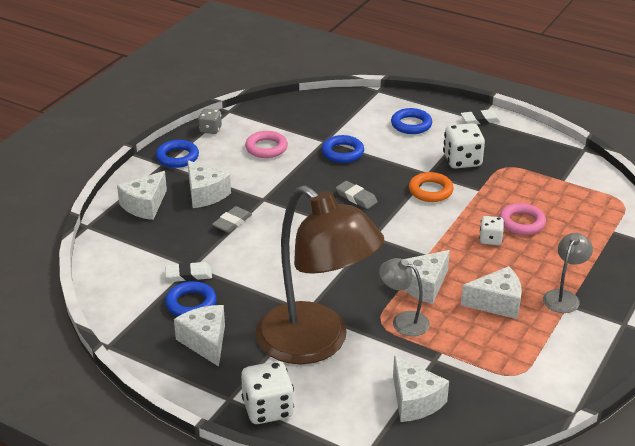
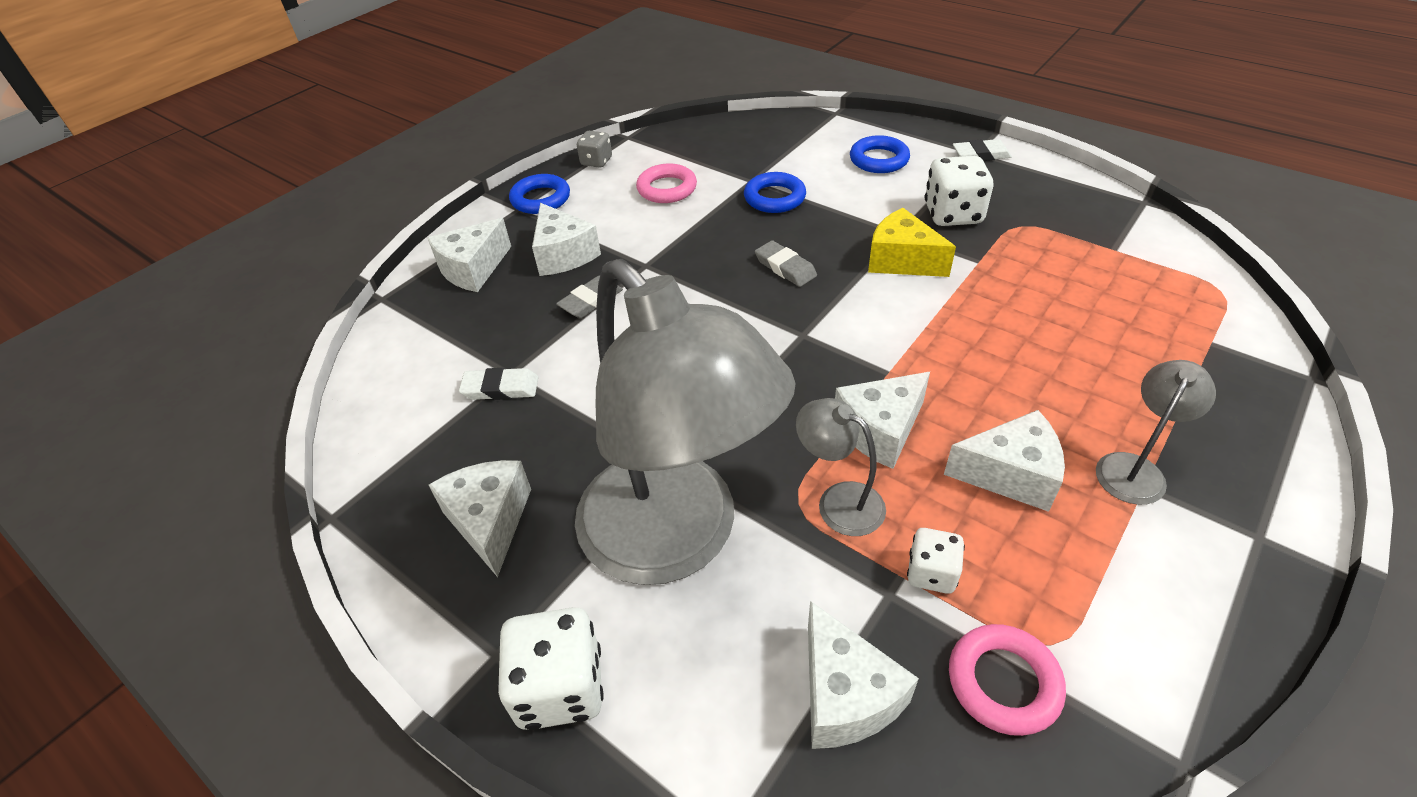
camera: 10 degrees right, 10 degrees up
(191, 303) = (488, 442): blue ring -> none
(316, 344) = (677, 540): brown lamp -> grey lamp
(430, 191) = (901, 260): orange ring -> yellow cheese
(490, 239) = (997, 348): white dice -> white dice (931, 573)
(521, 223) = (1050, 320): pink ring -> pink ring (1003, 682)

